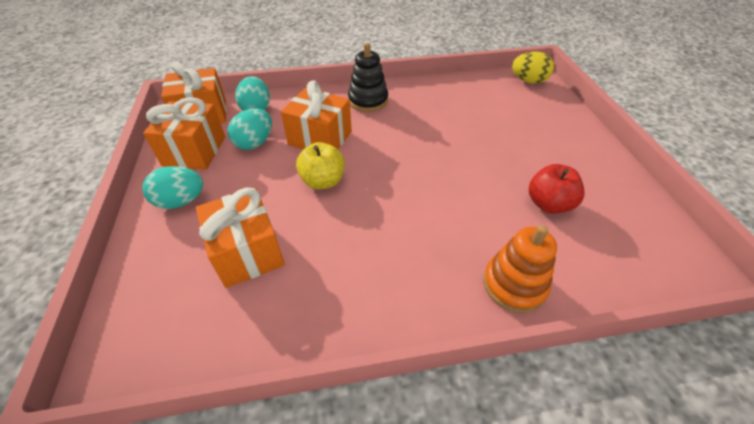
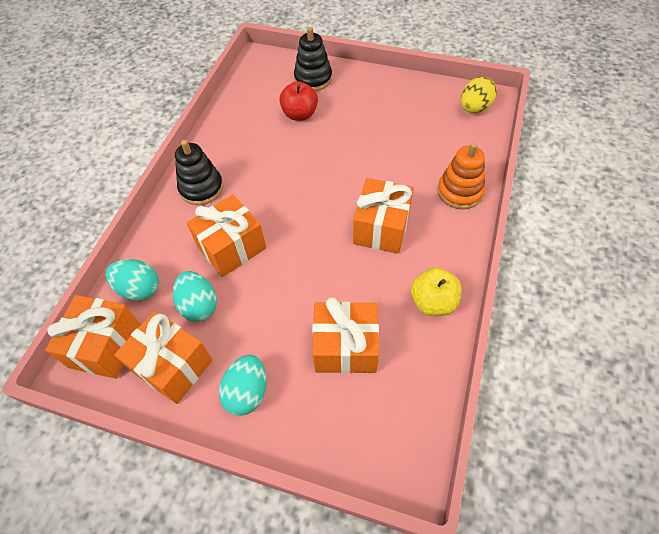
camera: 60 degrees left, 10 degrees up
(323, 181) = (293, 265): yellow apple -> yellow apple (433, 302)
(407, 228) = (381, 228): none -> orange gift
(528, 81) = (263, 67): yellow egg -> yellow egg (474, 108)
(548, 204) = (405, 136): red apple -> red apple (300, 114)
(549, 113) = (313, 79): none -> black stacking toy

